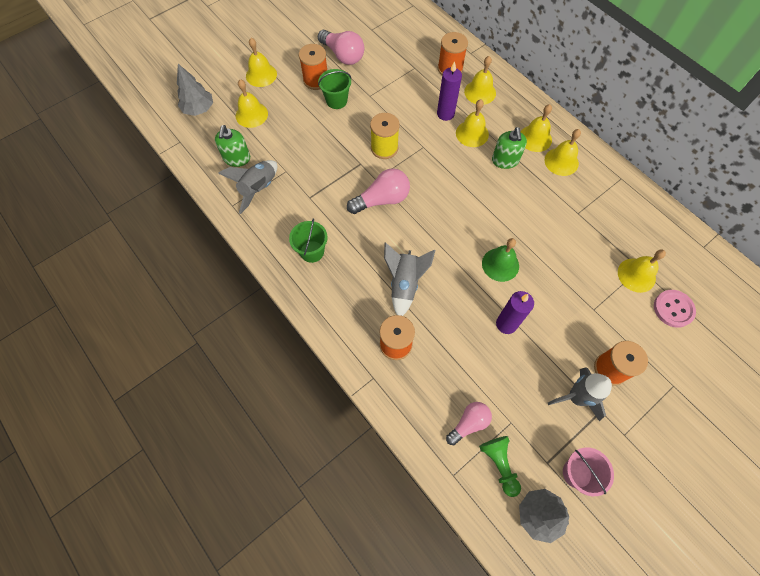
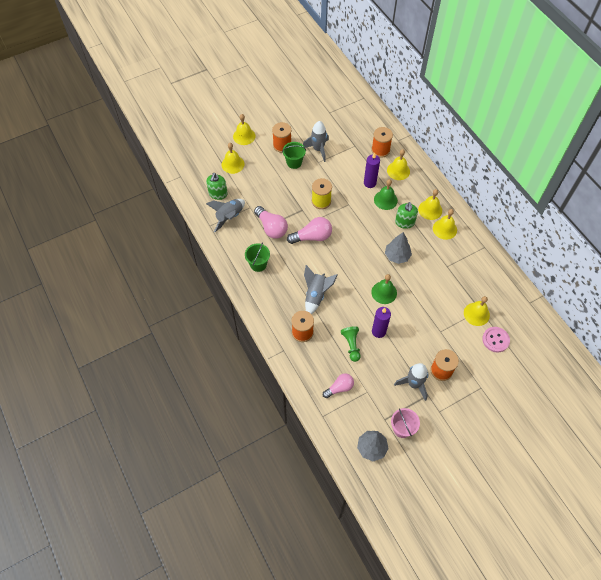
camera: 10 degrees right, 5 degrees down
(199, 109) = (197, 155): grey tree -> grey tree (397, 256)
(343, 55) = (305, 129): pink light bulb -> pink light bulb (271, 228)
(366, 79) = (318, 149): none -> grey rocket
(472, 133) = (385, 200): yellow bell -> green bell
(499, 464) = (353, 415): green pawn -> green pawn (351, 345)

